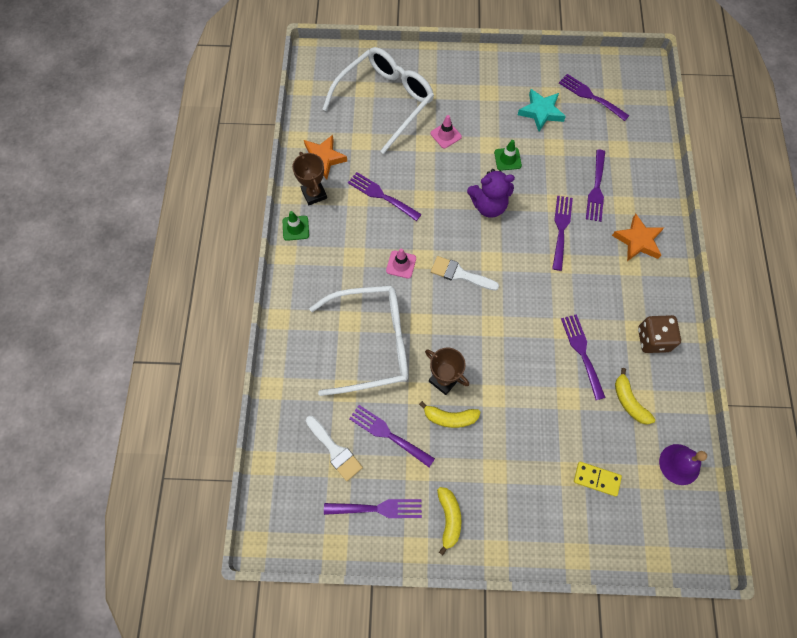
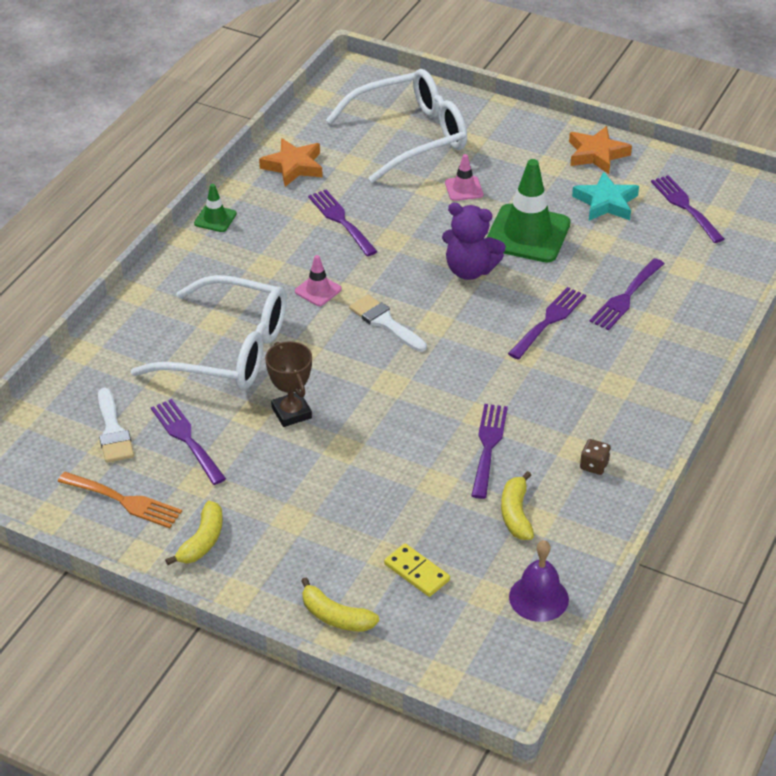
camera: 25 degrees right, 25 degrees down
(314, 194) = (260, 195): brown trophy -> none
(378, 508) = (124, 501): purple fork -> orange fork
(450, 418) = (273, 450): yellow banana -> yellow banana (335, 616)
(507, 159) = (527, 234): green traffic cone -> green traffic cone, size x2.09
(638, 241) = (645, 364): orange star -> orange star (596, 154)
(653, 339) = (594, 465): brown dice -> brown dice, size x0.55

